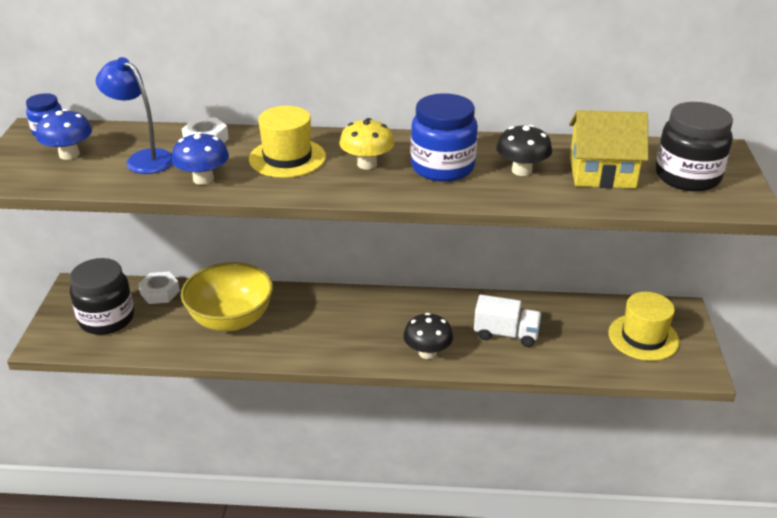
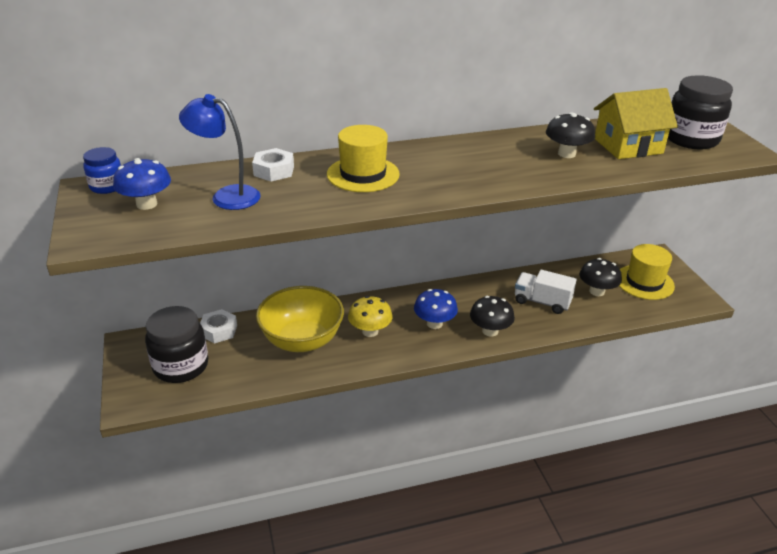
camera: 20 degrees left, 0 degrees up
(203, 179) = (301, 205): blue mushroom -> blue mushroom (434, 323)
(367, 164) = (437, 168): yellow mushroom -> yellow mushroom (370, 331)
(442, 167) = (502, 161): blue jar -> none
(506, 334) = (542, 302): white truck -> white truck turned 150 degrees counterclockwise
(578, 336) = (597, 291): none -> black mushroom

